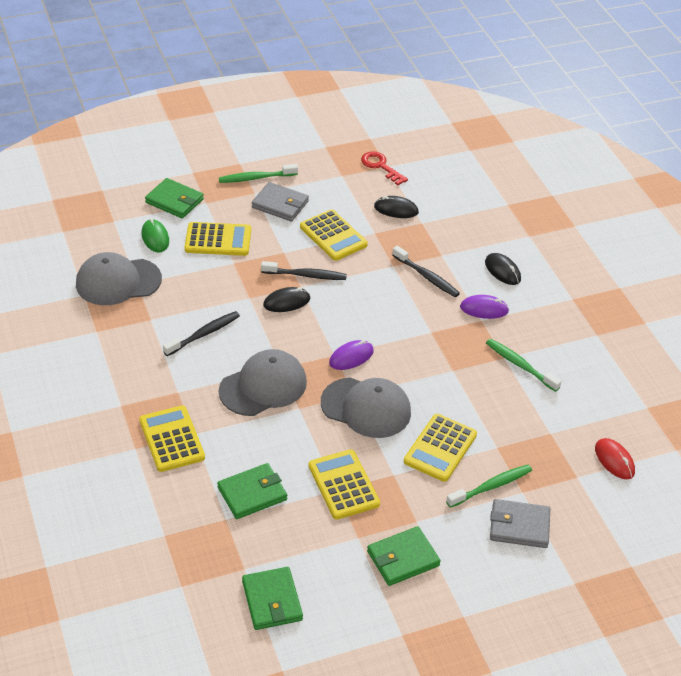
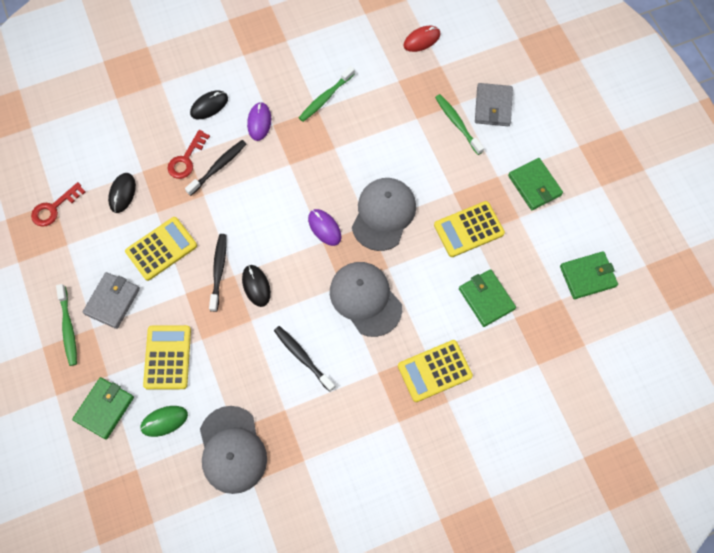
camera: 90 degrees left, 25 degrees up
(436, 253) = (186, 159): none -> red key
(440, 448) = (422, 158): yellow calculator -> none

